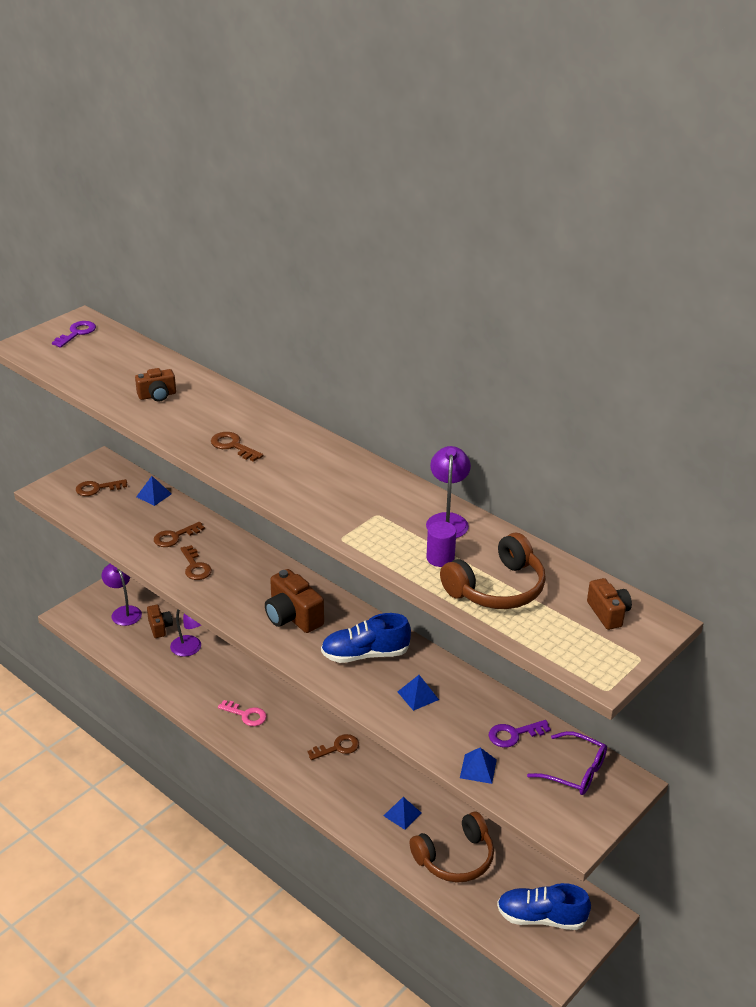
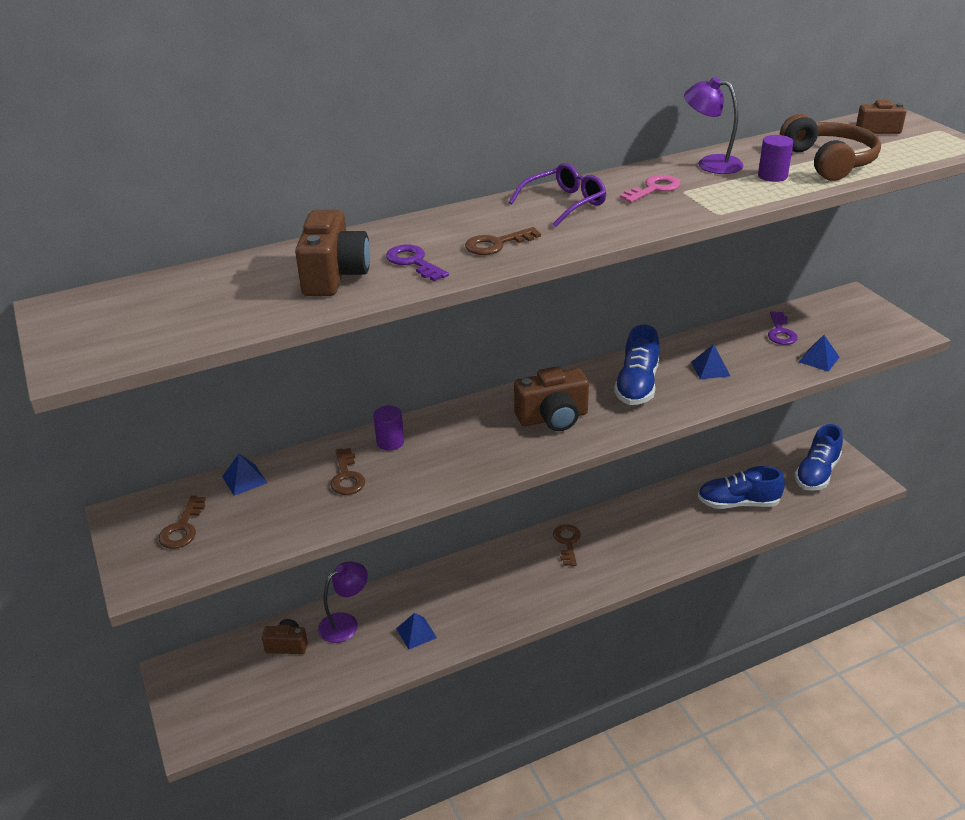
camera: 65 degrees left, 0 degrees up
(77, 333) = (93, 315): purple key -> purple key (413, 262)
(124, 612) = (232, 675): purple lamp -> none
(157, 395) = (334, 276): brown camera -> brown camera, size x1.65
(195, 567) = (418, 470): brown key -> none
(223, 544) = (390, 442): none -> purple cylinder
(246, 715) = (483, 600): pink key -> pink key (654, 189)
(402, 814) = (673, 521): blue pyramid -> blue pyramid (416, 633)
(455, 858) = (738, 503): brown headphones -> blue shoe
(575, 771) = (834, 315): purple glasses -> purple glasses (565, 203)

